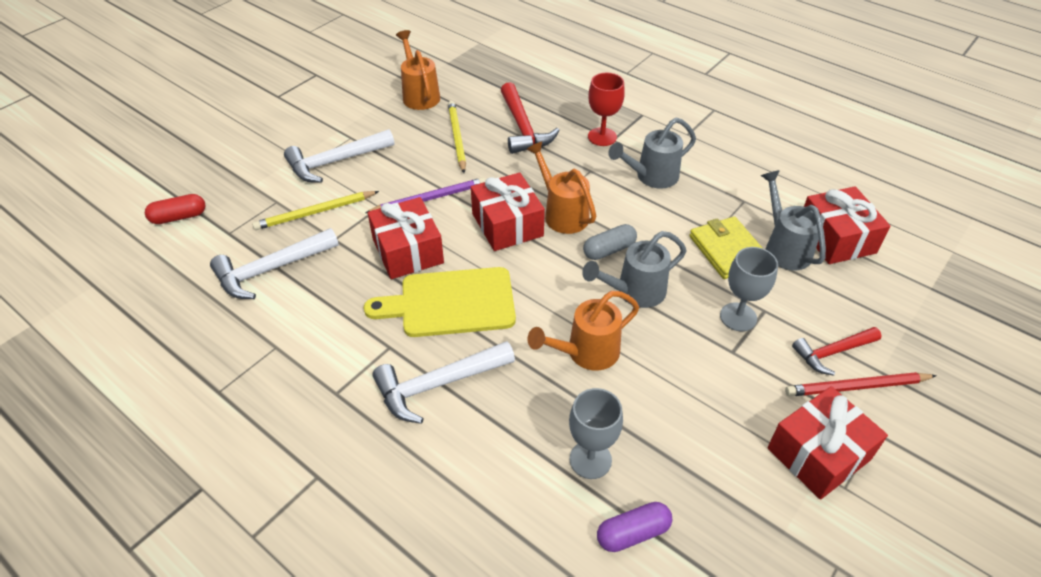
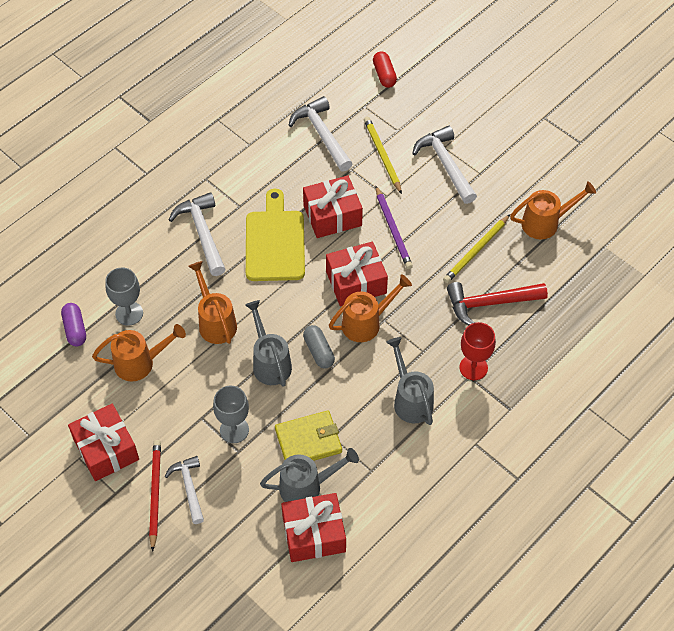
camera: 95 degrees right, 10 degrees up
(457, 138) = (476, 251): yellow pencil -> yellow pencil turned 135 degrees clockwise
(671, 432) = (140, 363): none -> orange watering can
(832, 352) = (189, 487): red hammer -> white hammer

